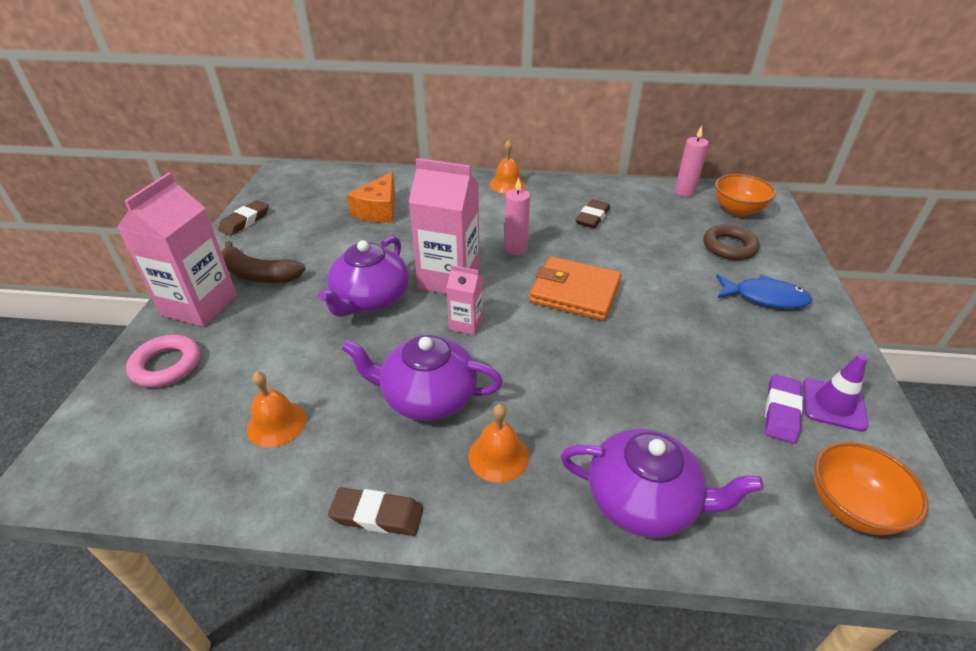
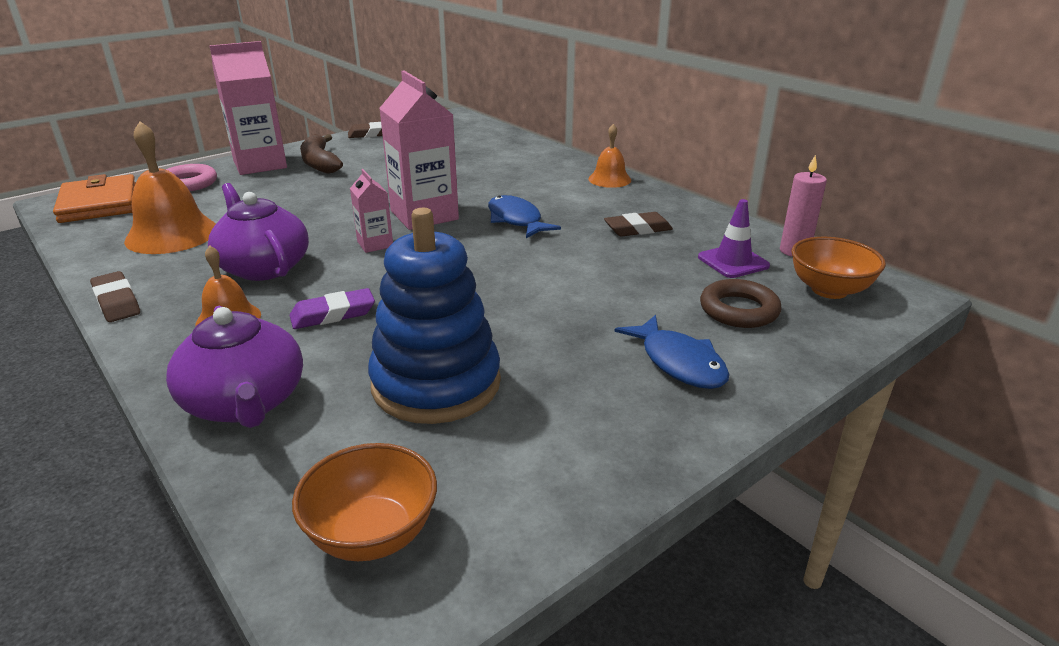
camera: 45 degrees right, 10 degrees down
(276, 423) = (172, 234): orange bell -> orange bell, size x1.72
(370, 299) = (349, 203): purple teapot -> none
(379, 210) = (468, 158): orange cheese -> none
(515, 248) = (516, 220): pink candle -> blue fish
(575, 292) = (497, 267): orange wallet -> orange wallet (99, 204)
(703, 397) = (436, 384): none -> blue stacking toy
(781, 411) = (479, 437): purple eraser -> purple eraser (333, 314)
(833, 404) = (544, 470): purple traffic cone -> purple traffic cone (733, 262)

